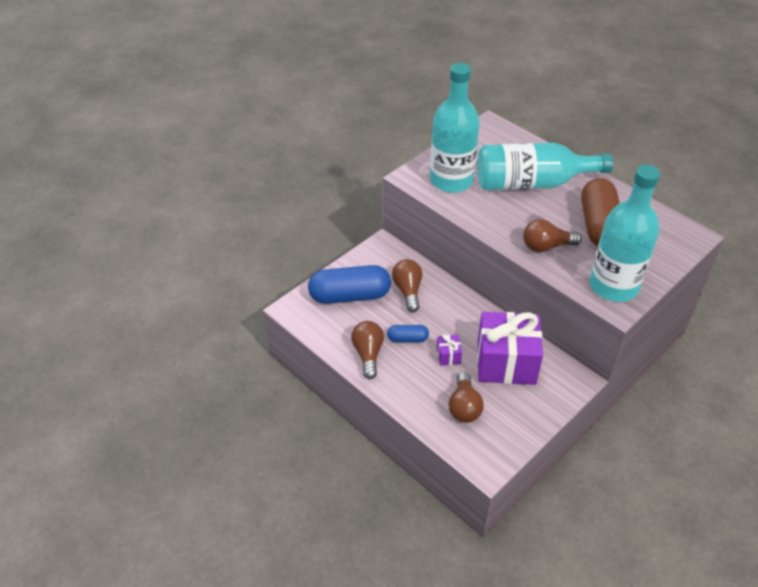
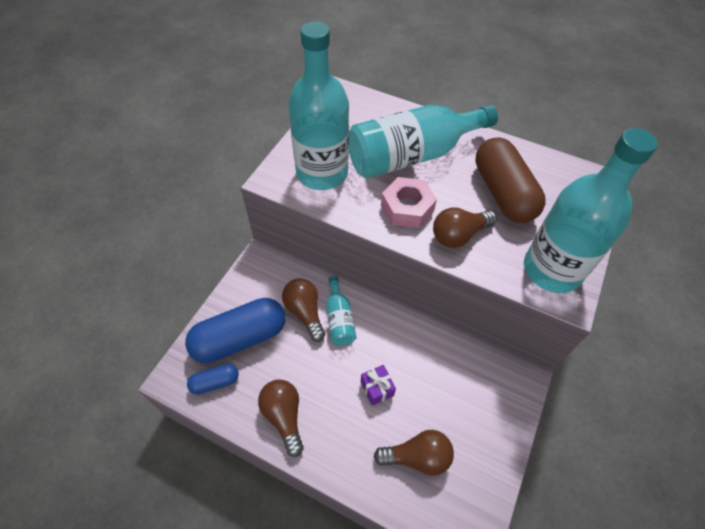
camera: 20 degrees left, 10 degrees up
(407, 339) = (324, 379): blue capsule -> blue capsule (215, 382)
(435, 302) = (339, 319): none -> turquoise bottle
(464, 407) = (417, 457): brown light bulb -> brown light bulb turned 75 degrees counterclockwise
(506, 363) = (442, 378): purple gift -> none
(511, 219) = (407, 208): none -> pink nut

